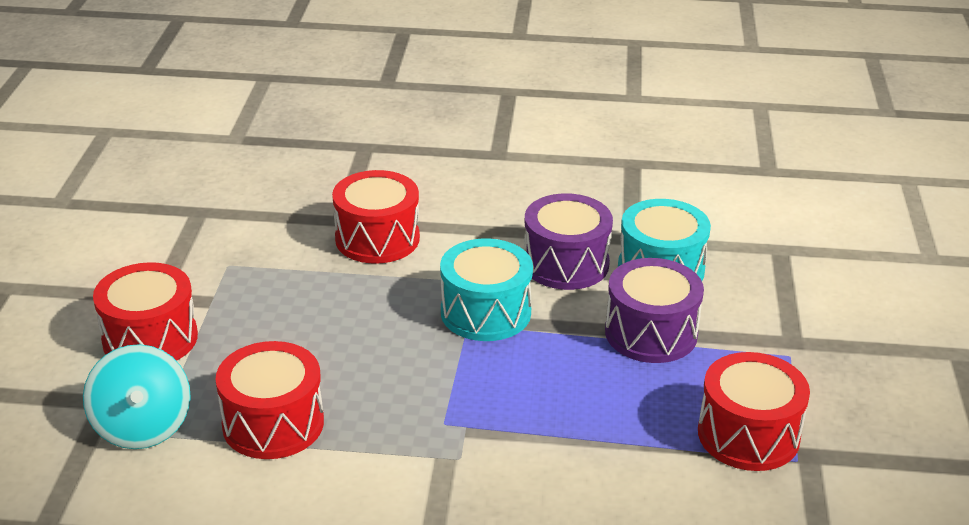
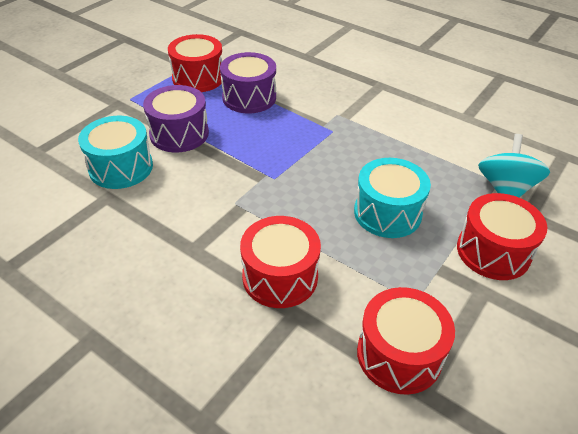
camera: 150 degrees left, 10 degrees up
(273, 423) = (426, 163): red drum -> red drum (399, 354)
(485, 312) = (256, 182): turquoise drum -> turquoise drum (387, 213)
(566, 264) = (171, 195): purple drum -> purple drum (249, 97)

